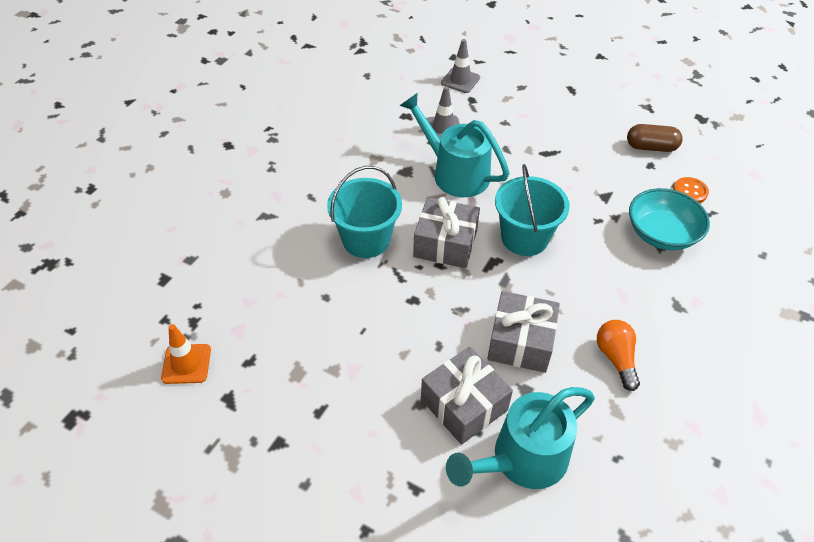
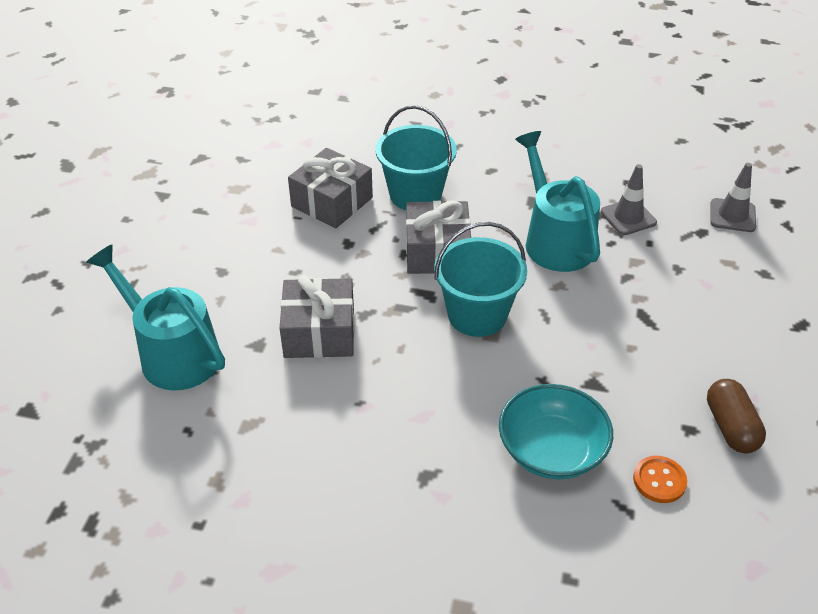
camera: 75 degrees right, 5 degrees down
(186, 364) = (229, 127): orange traffic cone -> none
(454, 173) = (555, 239): turquoise watering can -> turquoise watering can turned 45 degrees counterclockwise
(464, 405) = (227, 301): grey gift -> grey gift (332, 202)
(616, 358) = (321, 418): orange light bulb -> none

